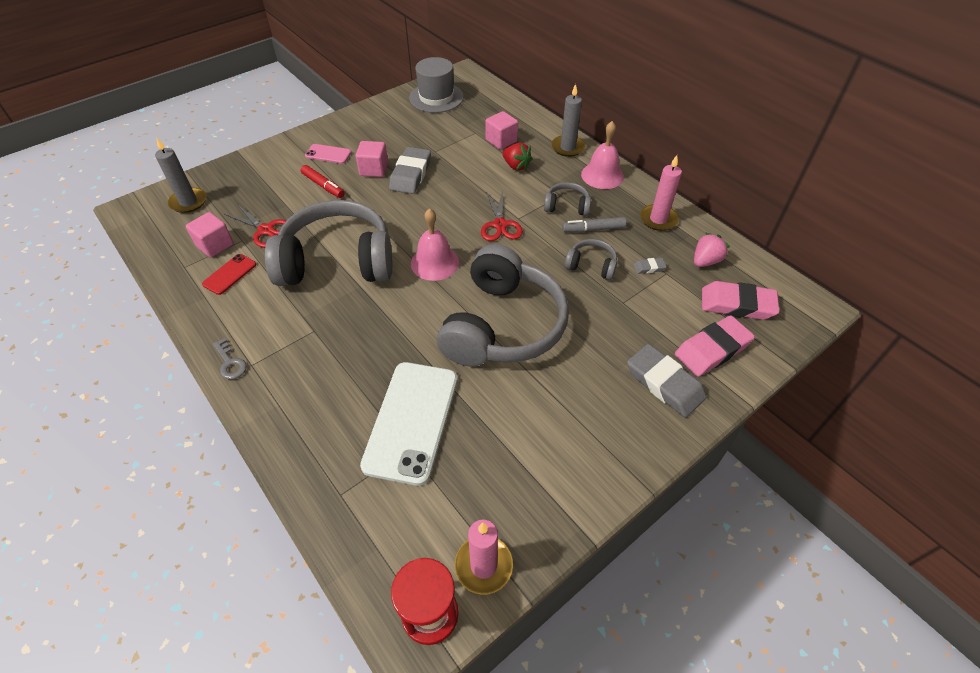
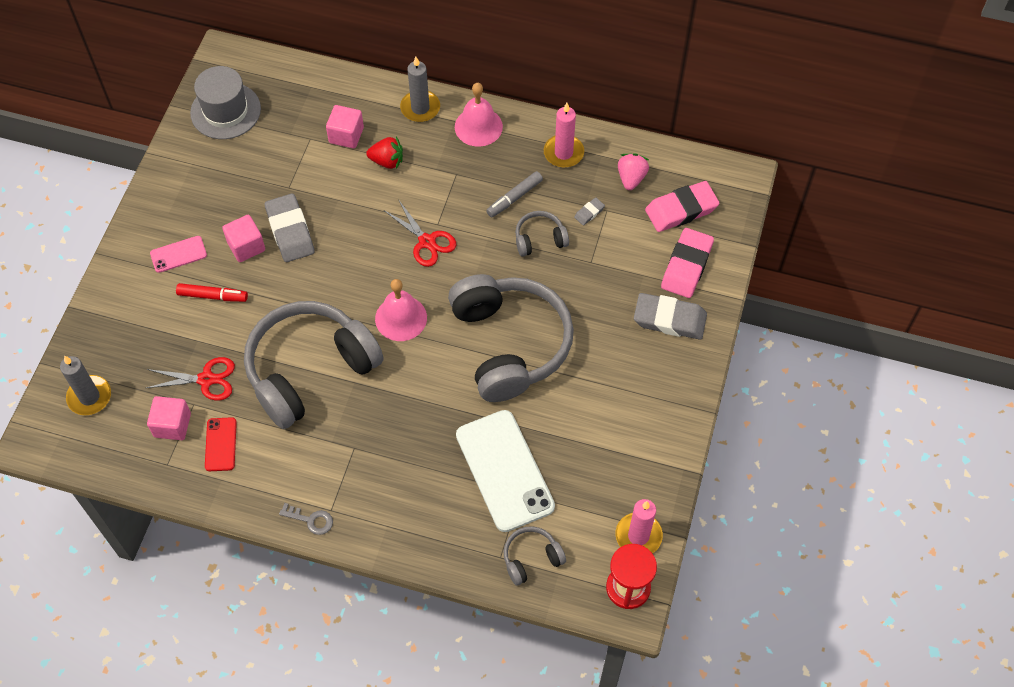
camera: 35 degrees left, 10 degrees up
(567, 206) = (472, 184): grey headphones -> grey headphones (531, 558)

